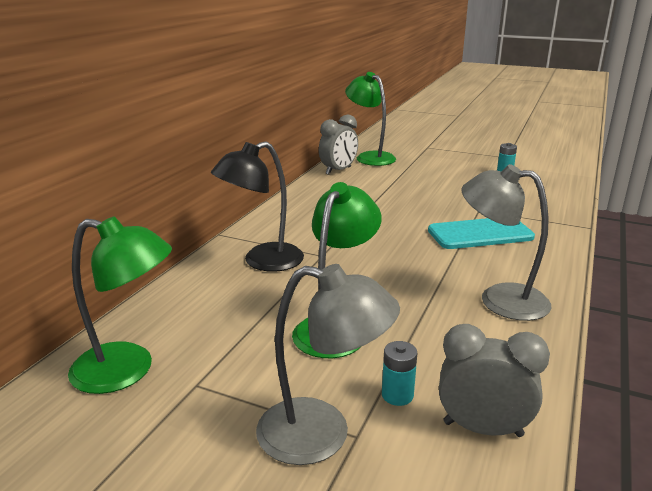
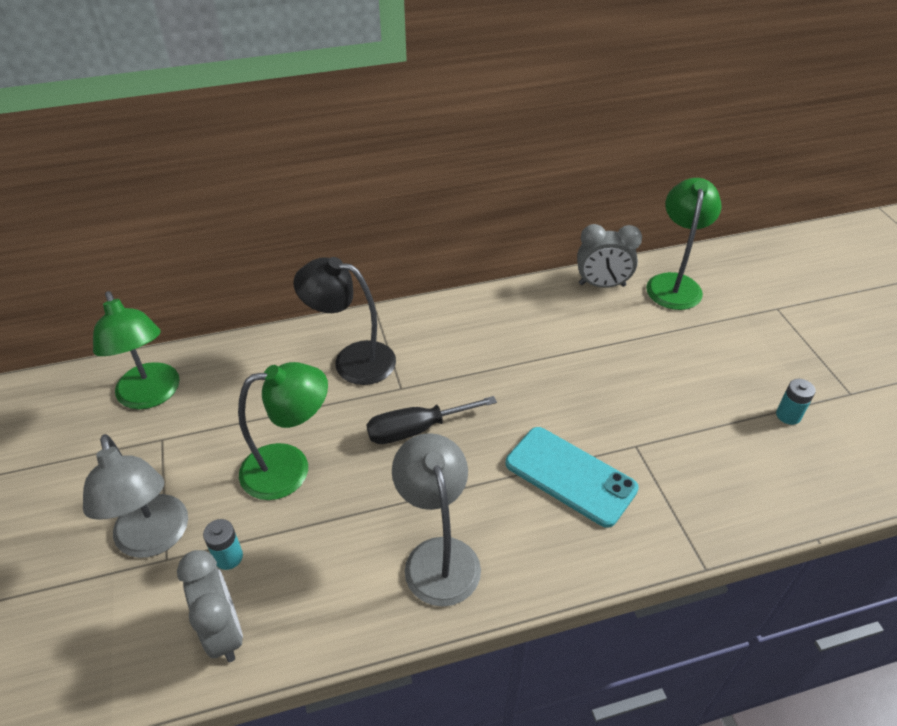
camera: 50 degrees right, 20 degrees up
(371, 264) = (416, 429): none -> black screwdriver

